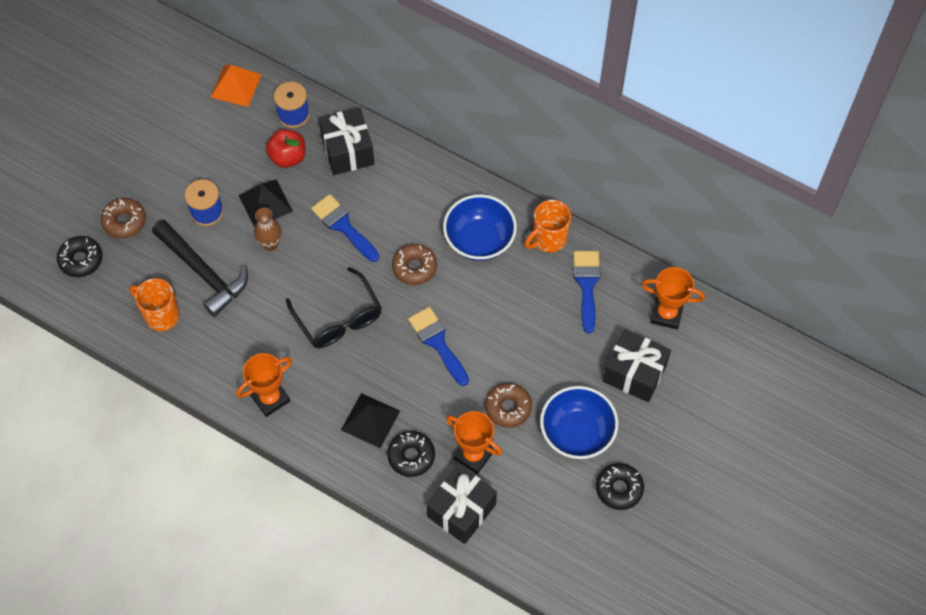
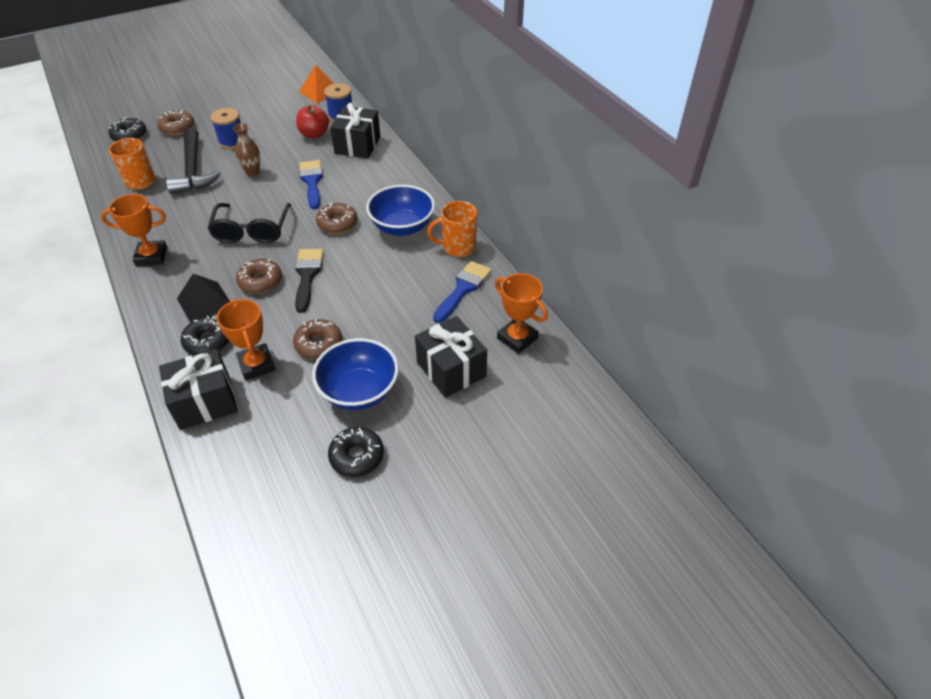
camera: 30 degrees right, 15 degrees down
(265, 203) = (274, 151): black pyramid -> none
(400, 371) = (260, 281): none -> brown donut
(437, 342) = (307, 275): blue brush -> black brush

